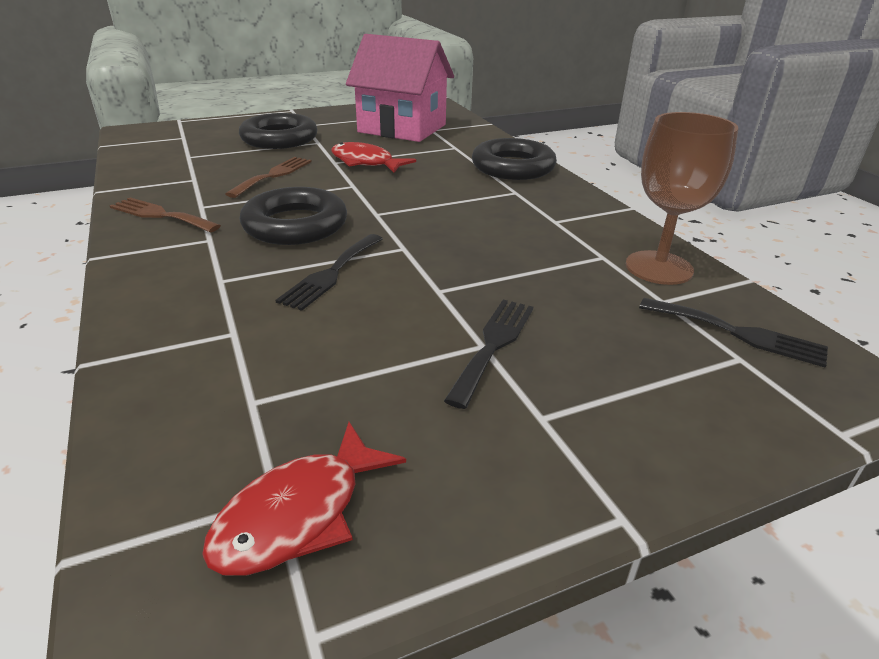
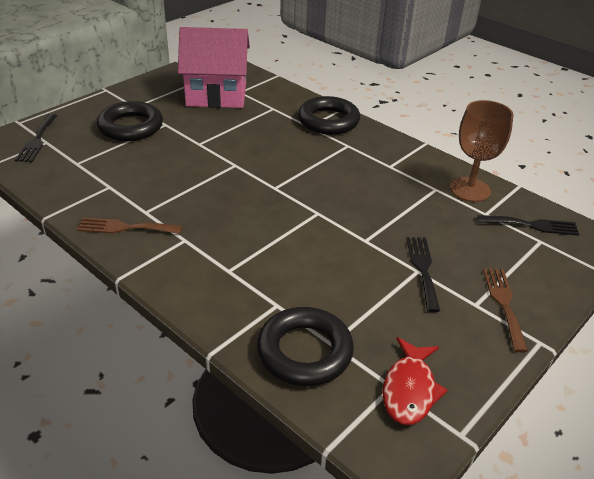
camera: 25 degrees left, 5 degrees up
(273, 175) = (167, 168): brown fork -> brown fork (504, 304)
(295, 225) = (231, 212): black ring -> black ring (304, 351)
(331, 273) = (292, 245): black fork -> black fork (37, 140)
(365, 162) = (223, 139): red fish -> none

